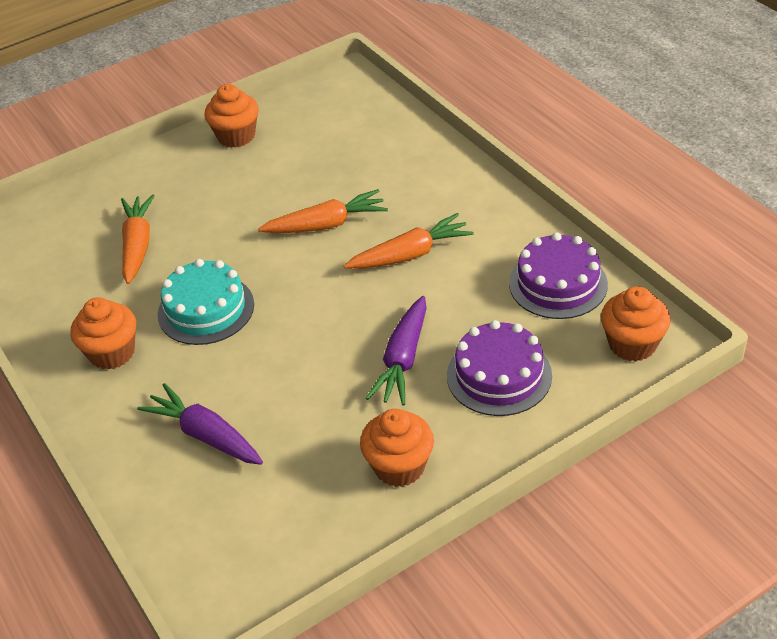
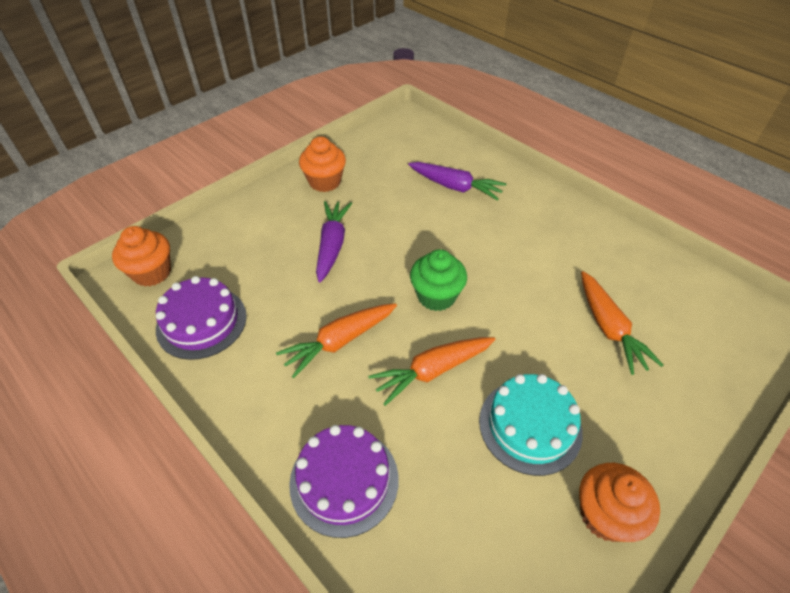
camera: 165 degrees right, 5 degrees up
(112, 353) = (556, 230): orange cupcake -> none
(206, 309) = (505, 271): turquoise cake -> turquoise cake (530, 425)
(295, 289) = (436, 296): none -> green cupcake
(499, 375) = (259, 240): purple cake -> purple cake (344, 480)

